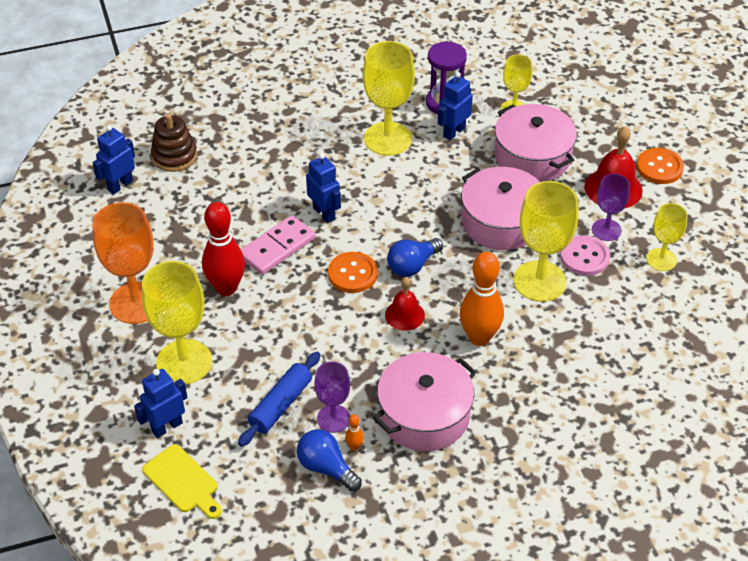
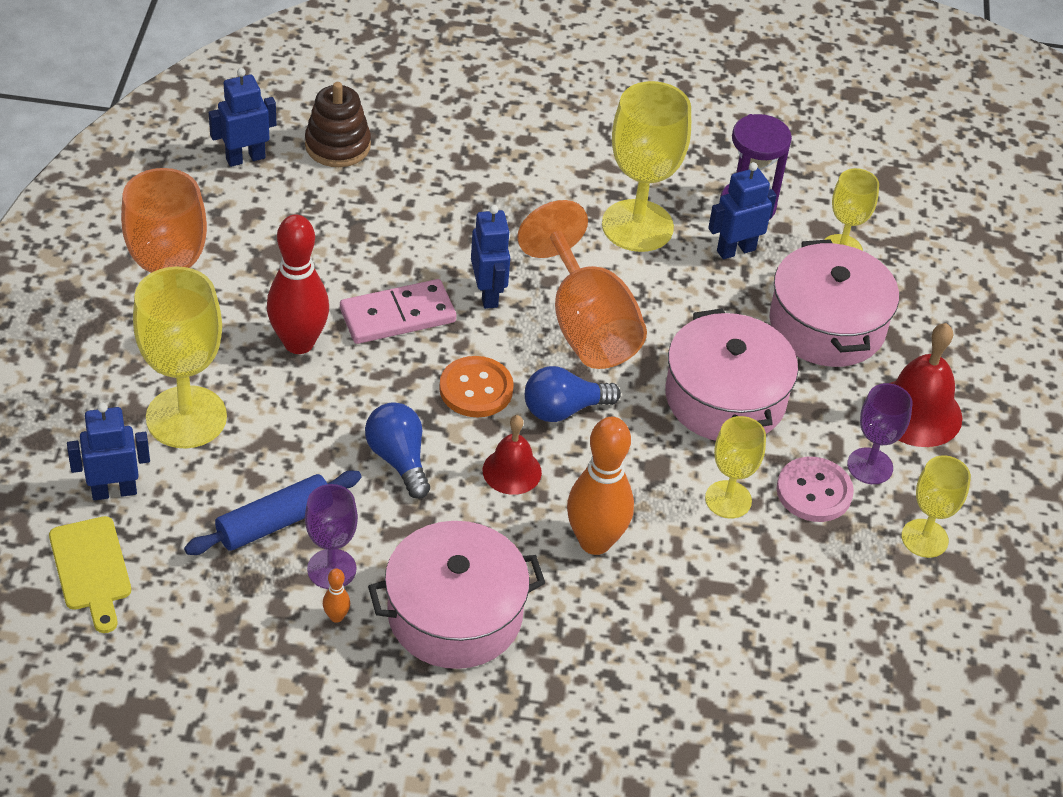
camera: 20 degrees right, 0 degrees up
(326, 468) = (282, 629): blue light bulb -> blue light bulb (398, 459)
(394, 210) = (586, 325): none -> orange goblet
(539, 281) = (728, 499): yellow goblet -> yellow goblet, size x0.58
(659, 167) = (1005, 409): orange button -> none

